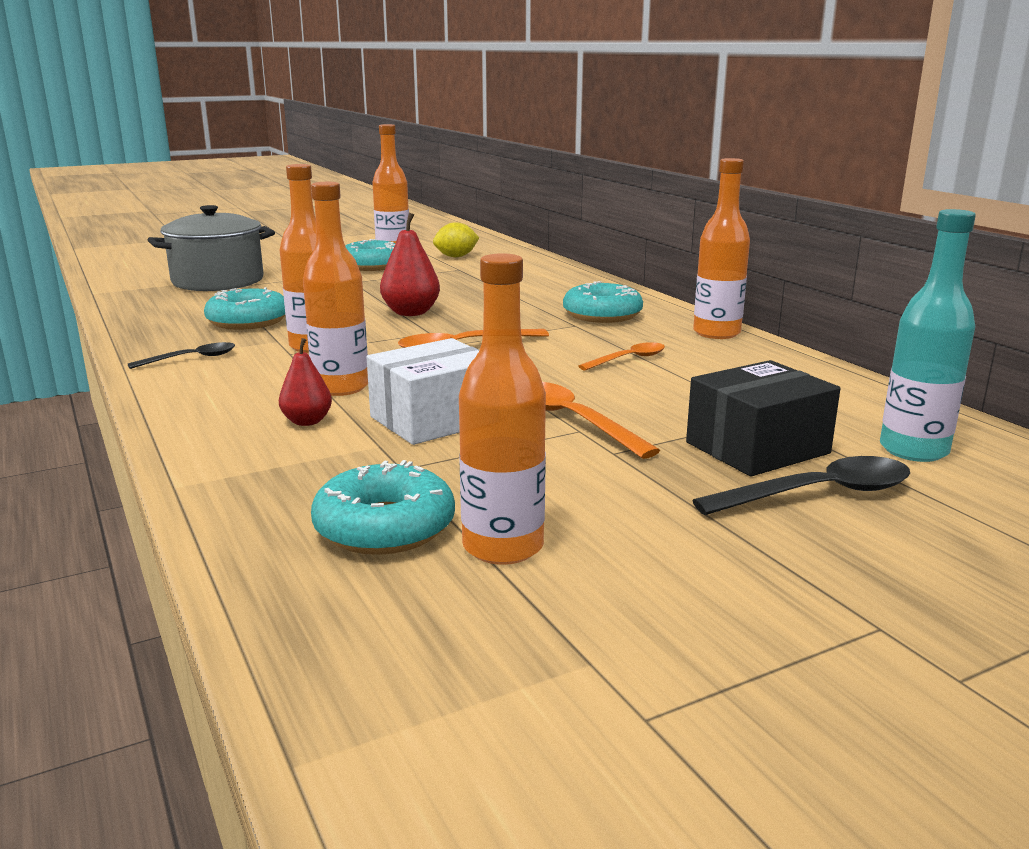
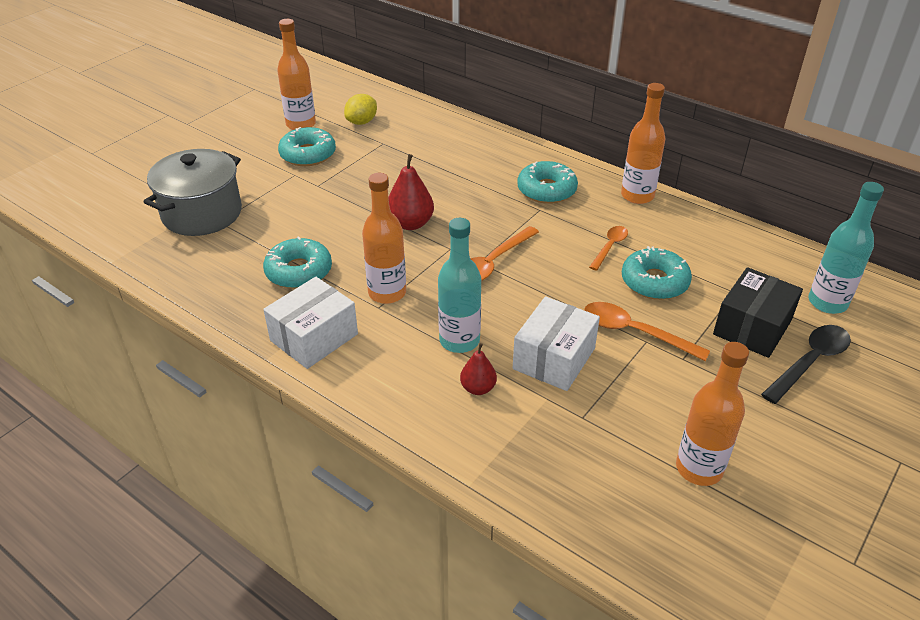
camera: 25 degrees left, 20 degrees up
(192, 359) = (314, 337): black spoon -> white box
(341, 387) = (459, 340): orange bottle -> turquoise bottle
(384, 527) = (625, 476): turquoise donut -> turquoise donut (654, 282)

